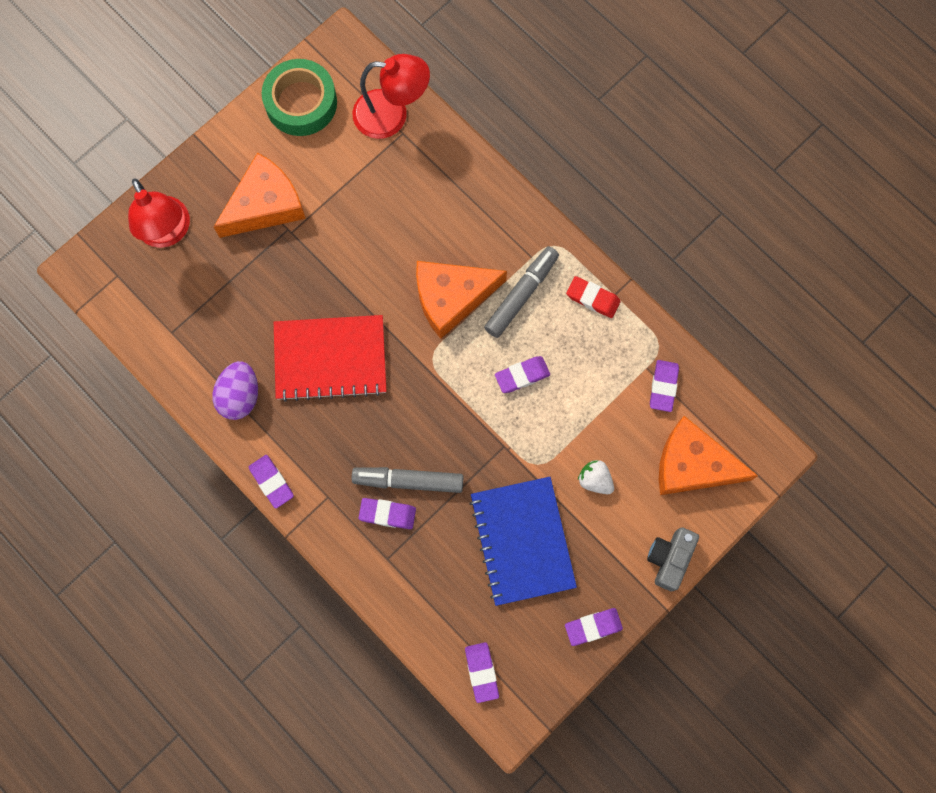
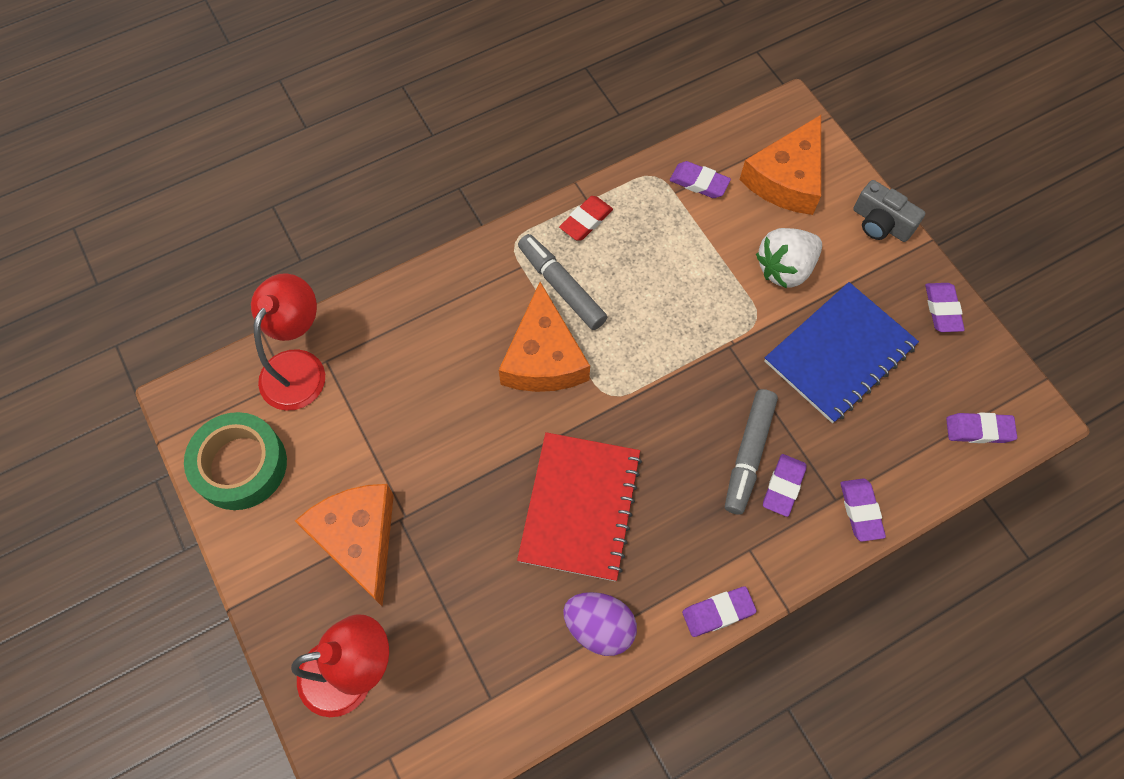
camera: 75 degrees left, 10 degrees down
(522, 375) = (654, 308): purple eraser -> purple eraser (860, 511)
(522, 541) = (839, 353): blue notebook -> blue notebook turned 45 degrees counterclockwise
(595, 480) = (785, 268): white strawberry -> white strawberry, size x1.67

